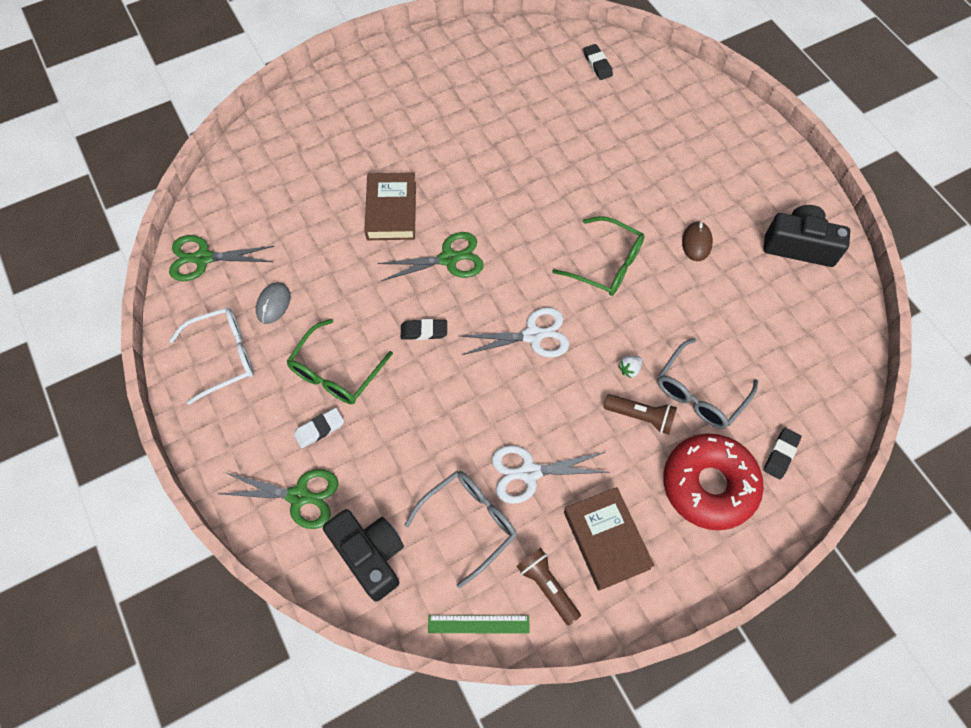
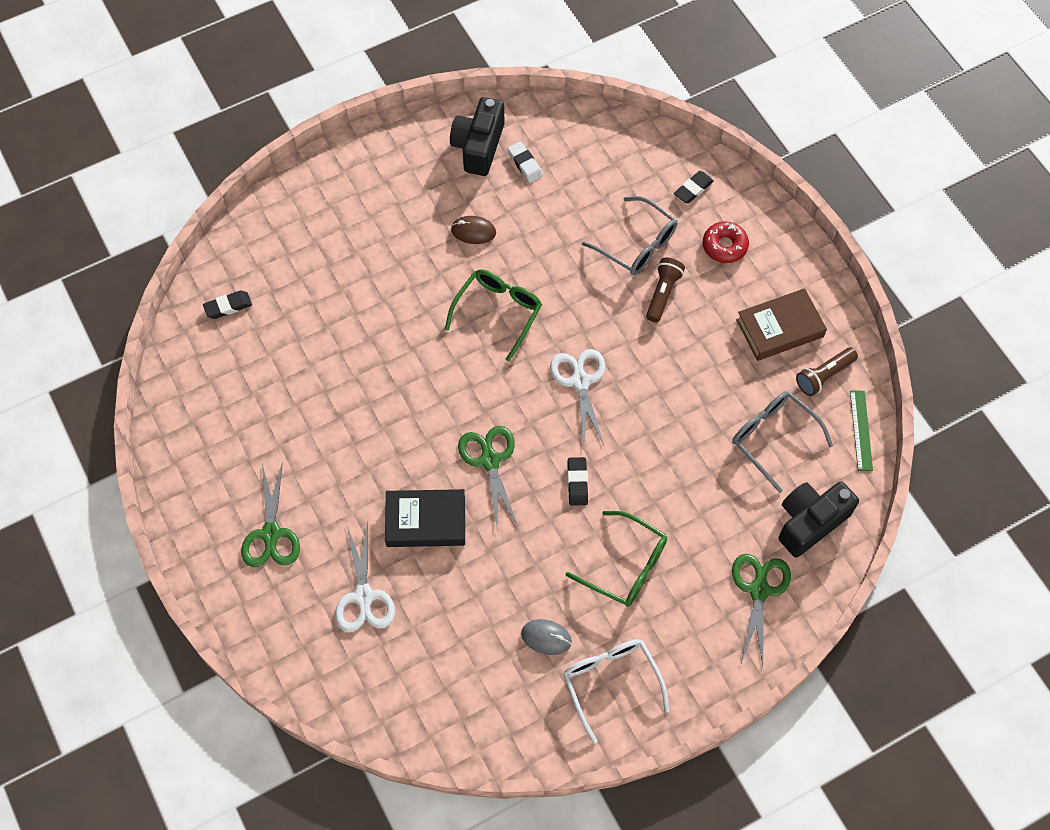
camera: 90 degrees left, 0 degrees up
(203, 258) = (486, 723): green scissors -> green scissors (271, 534)
(319, 429) = (689, 577): white eraser -> white eraser (525, 164)
(391, 210) = (426, 521): brown book -> black book
(529, 472) = (722, 387): white scissors -> white scissors (364, 596)
(629, 369) = (615, 300): white strawberry -> none
(709, 485) = (724, 246): red donut -> red donut, size x0.54
(780, 454) = (693, 189): black eraser -> black eraser turned 75 degrees counterclockwise

